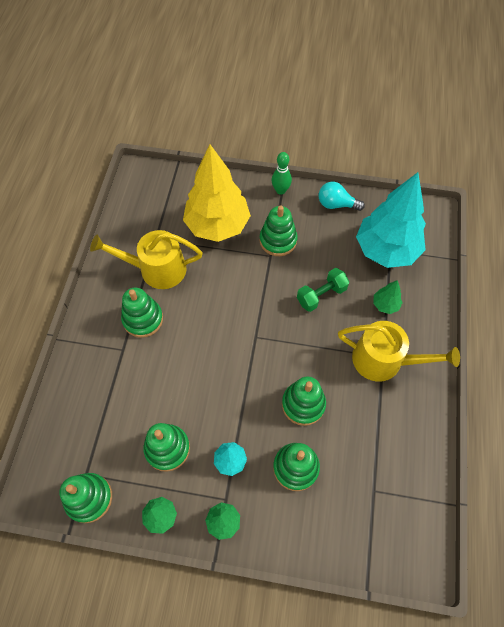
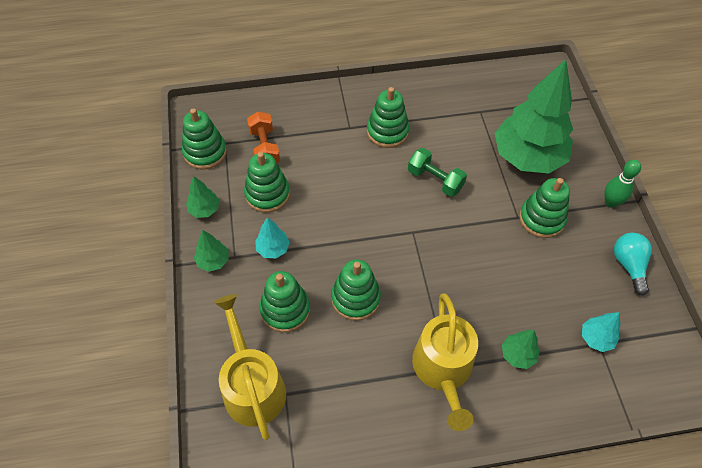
camera: 70 degrees right, 5 degrees down
(110, 435) = (264, 147): none -> orange dumbbell
(156, 269) = (446, 124): yellow watering can -> yellow watering can (252, 386)
(217, 225) = (527, 157): yellow tree -> green tree
(321, 295) = (494, 281): green dumbbell -> green dumbbell (435, 180)
(386, 250) = (596, 338): turquoise tree -> turquoise tree, size x0.41

